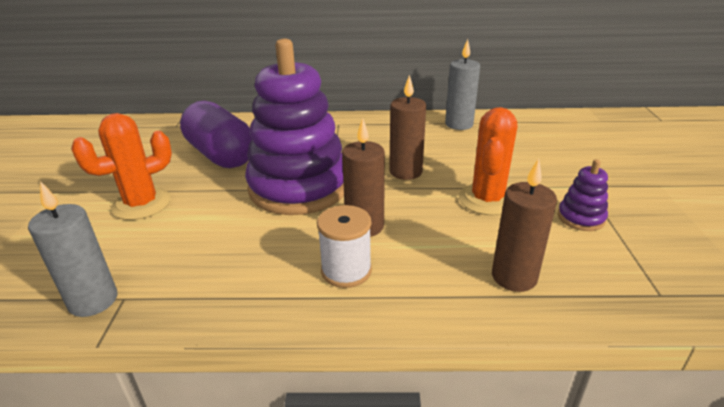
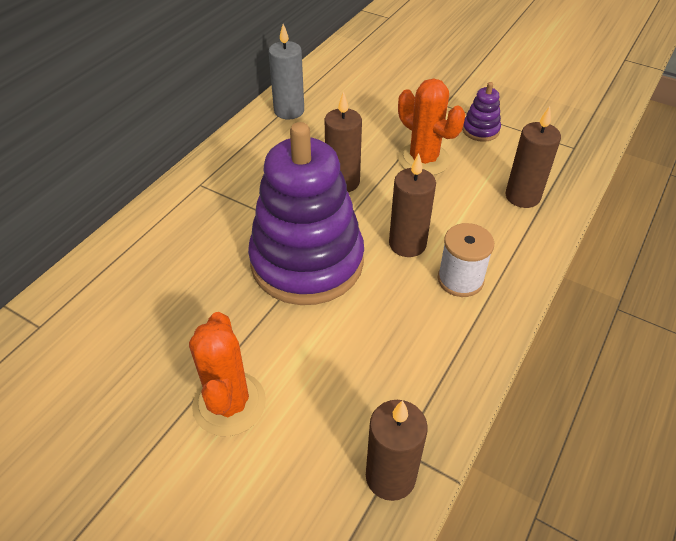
camera: 60 degrees left, 15 degrees up
(93, 301) = (390, 476): grey candle -> brown candle
(221, 155) = (175, 302): purple capsule -> none

